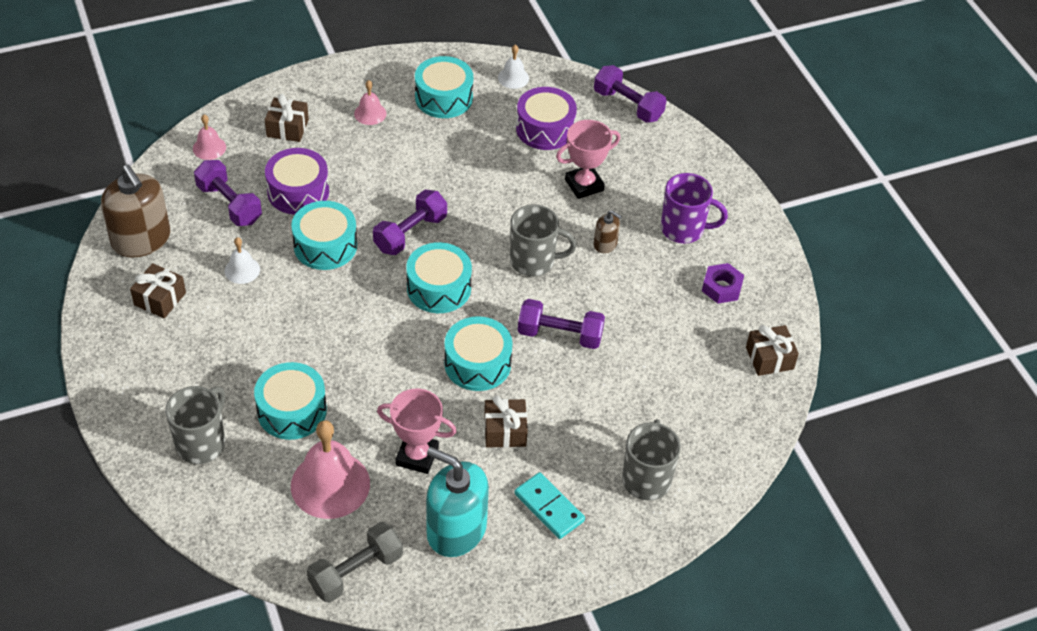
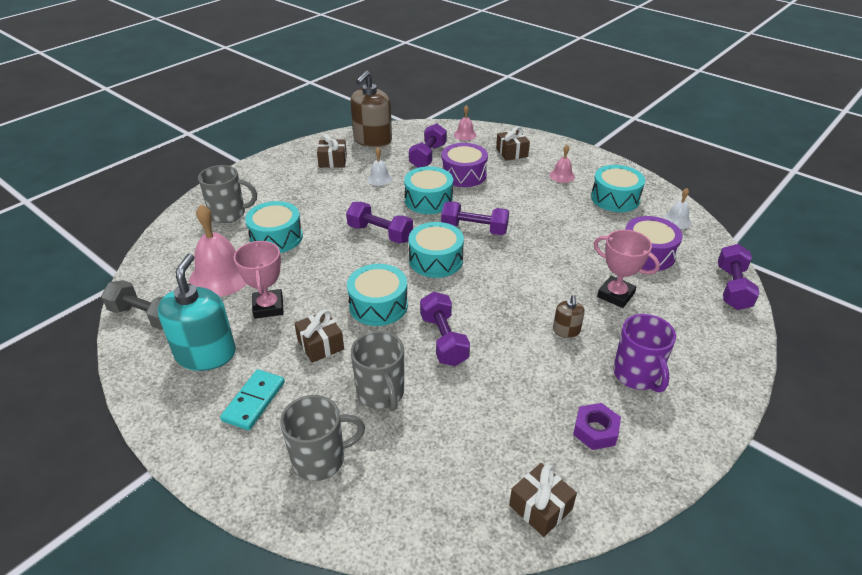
camera: 65 degrees right, 10 degrees down
(357, 314) = (380, 233): none -> purple dumbbell
(534, 261) = (507, 297): grey mug -> grey mug (381, 393)

